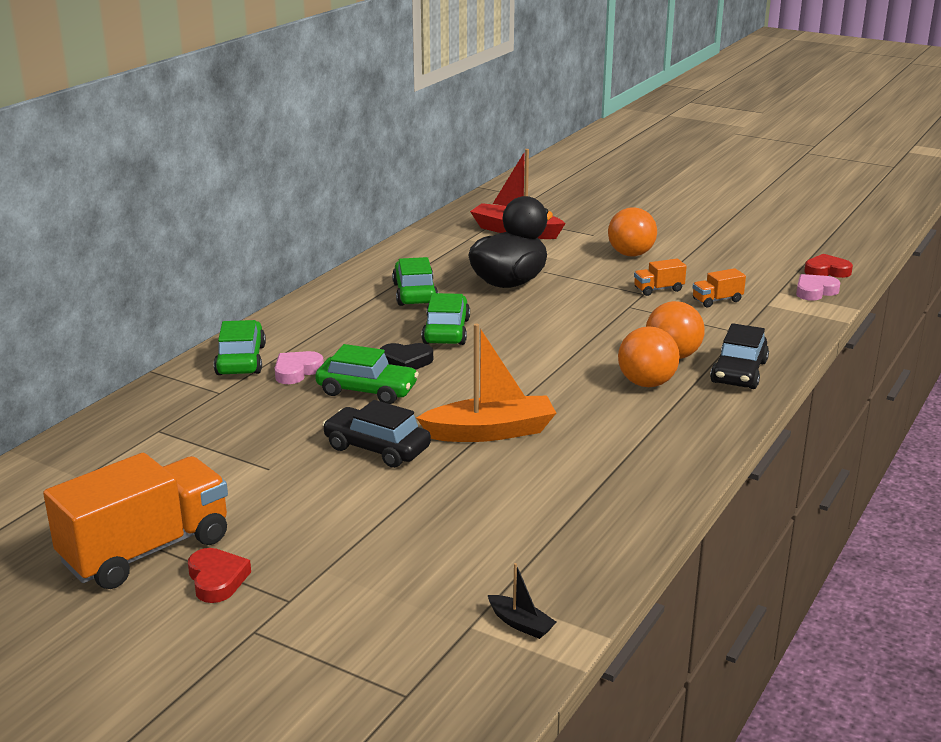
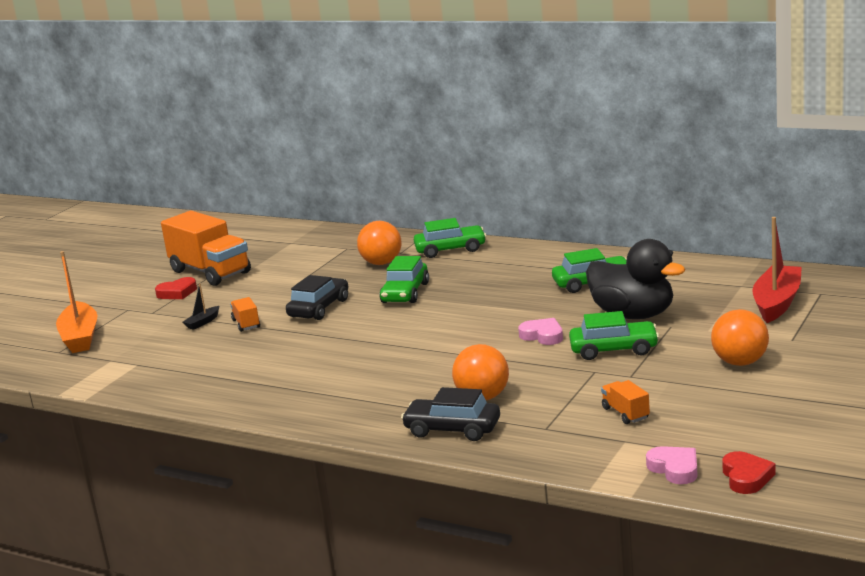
camera: 90 degrees right, 5 degrees down
(297, 371) = (434, 268): pink heart -> pink heart (543, 335)
(406, 361) = (455, 298): black heart -> none
(446, 331) = (516, 304): green car -> green car (614, 349)
(490, 432) = (340, 339): orange boat -> orange boat (80, 337)
(521, 624) = (107, 373): black boat -> black boat (203, 322)
(646, 383) = (425, 389): orange ball -> orange ball (382, 263)
(658, 289) = (644, 382): orange truck -> orange truck (246, 324)

